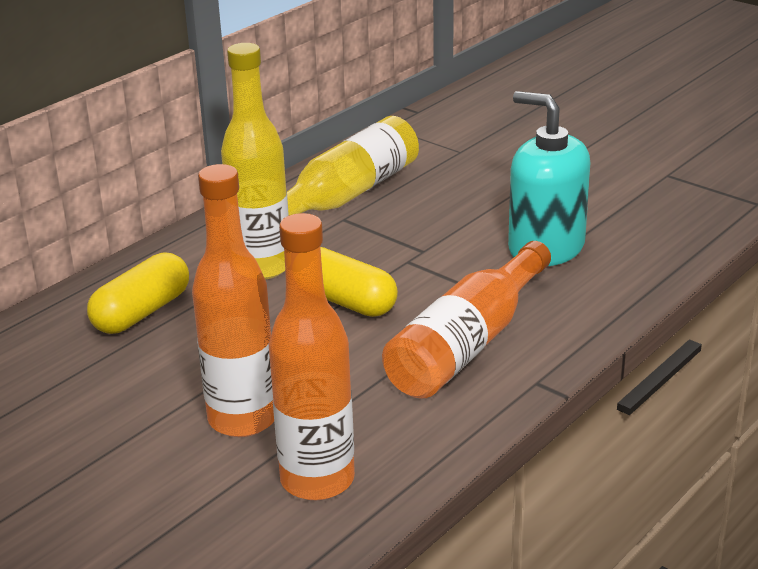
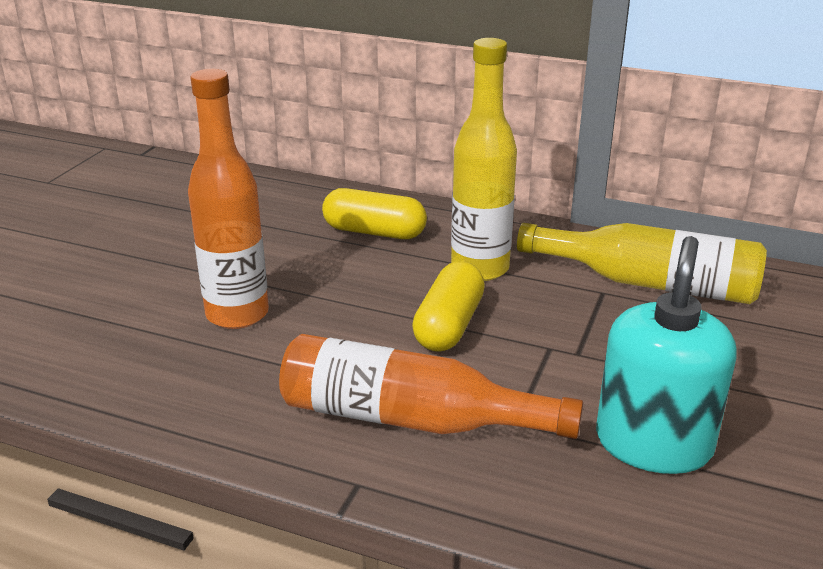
camera: 70 degrees right, 0 degrees up
(317, 480) = (158, 372): orange bottle -> none

